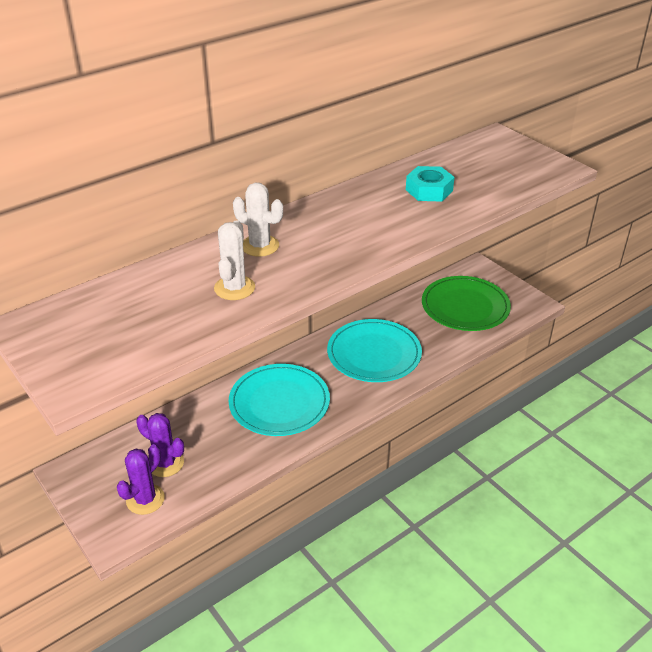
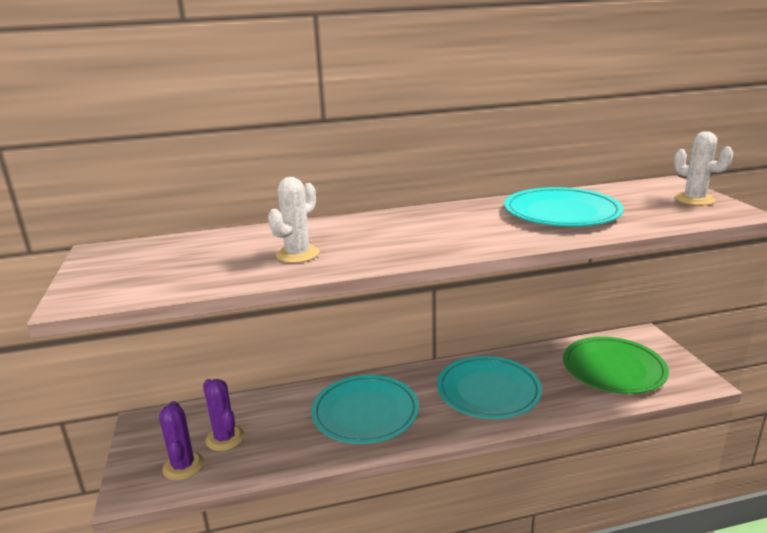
camera: 25 degrees right, 15 degrees down
(145, 499) = (183, 466): purple cactus -> purple cactus turned 75 degrees counterclockwise
(260, 246) = (352, 229): white cactus -> white cactus (694, 200)
(429, 190) = (561, 212): turquoise nut -> turquoise plate

